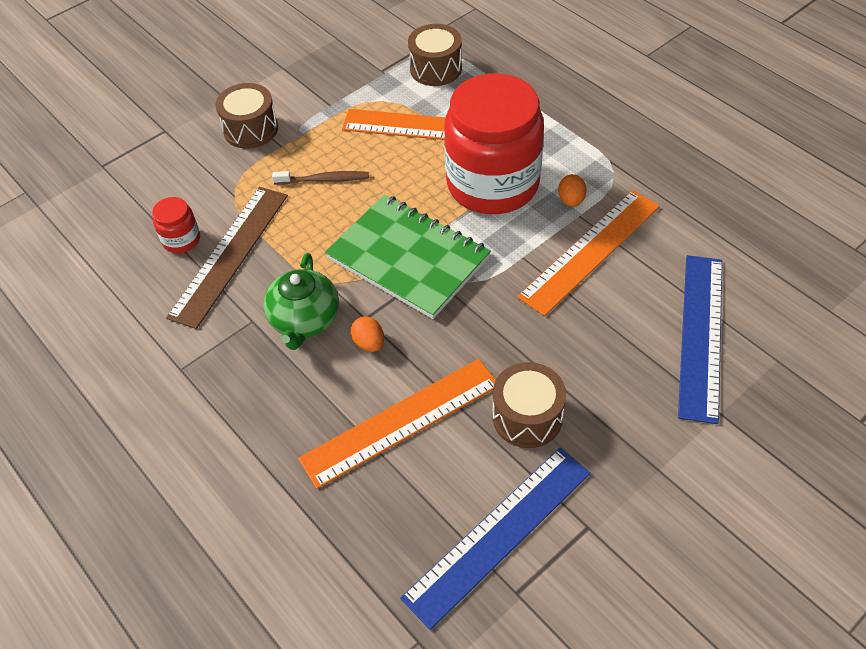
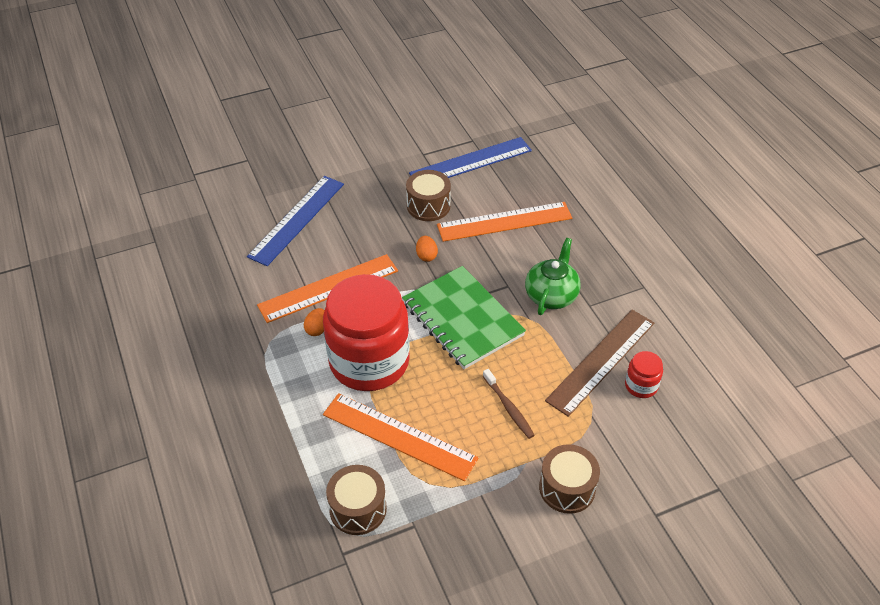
camera: 165 degrees left, 5 degrees down
(324, 180) = (509, 408): brown toothbrush -> brown toothbrush turned 135 degrees counterclockwise
(369, 343) = (510, 269): orange egg -> orange egg (426, 256)

